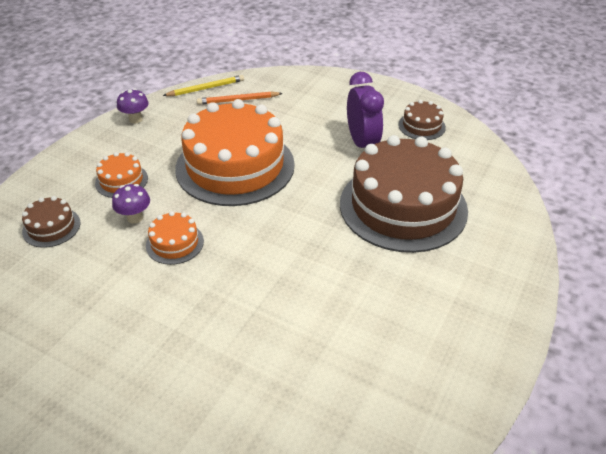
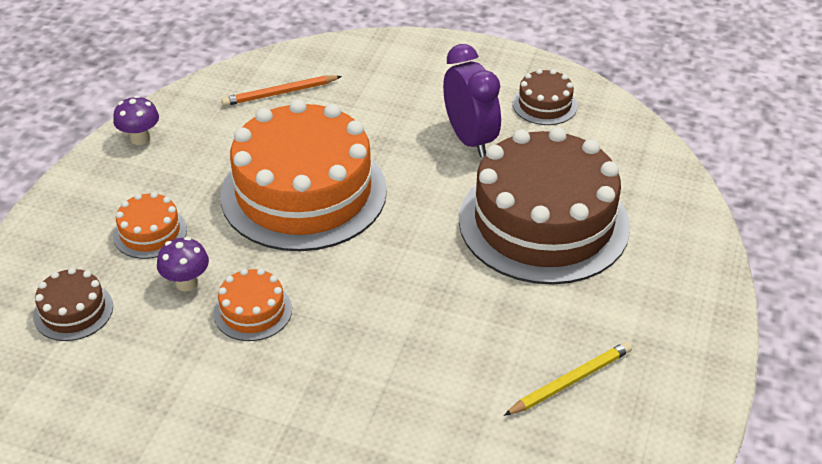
camera: 10 degrees left, 0 degrees up
(206, 88) = (228, 80): yellow pencil -> yellow pencil (570, 381)

